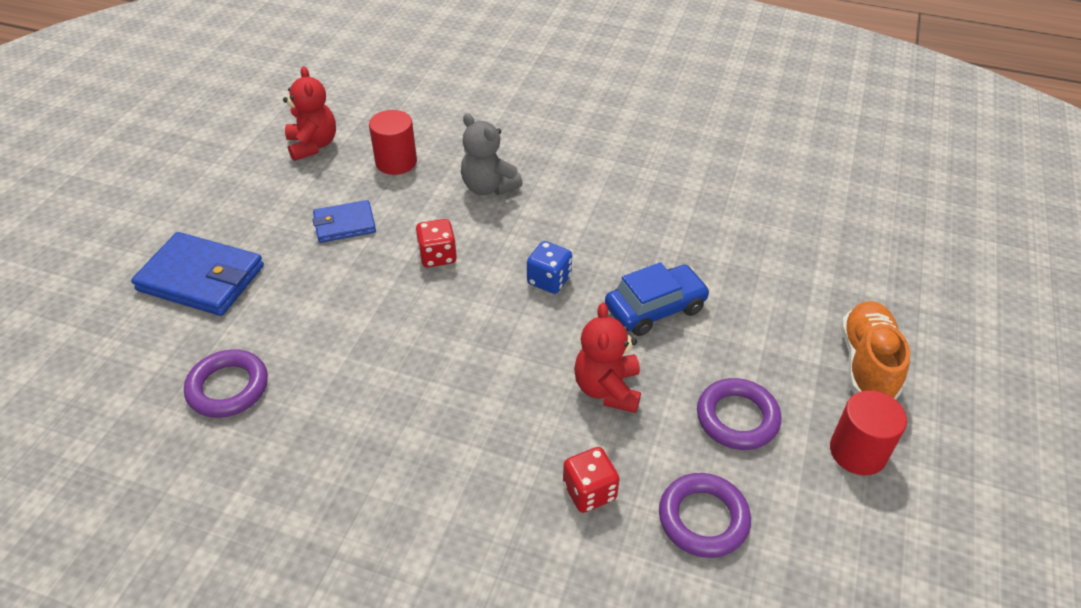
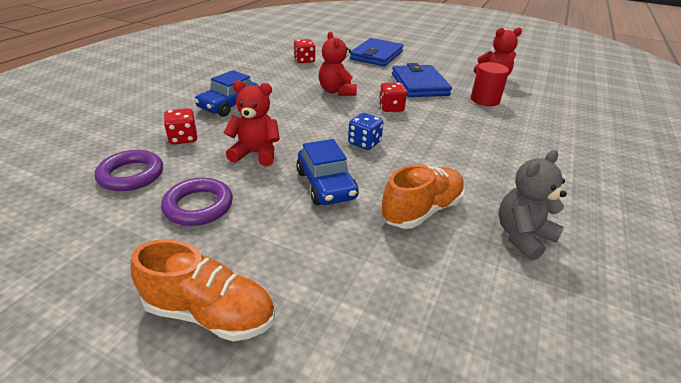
camera: 95 degrees right, 10 degrees down
(228, 388) = (304, 60): purple ring -> red dice
(344, 224) = (419, 84): blue wallet -> blue wallet, size x1.69
(383, 322) = (337, 91): none -> red teddy bear
(459, 463) = (229, 105): none -> blue car
(488, 187) = (466, 129): grey teddy bear -> grey teddy bear (522, 236)
(673, 232) = (421, 210): none -> orange shoe
(857, 452) = (119, 270): red cylinder -> none

